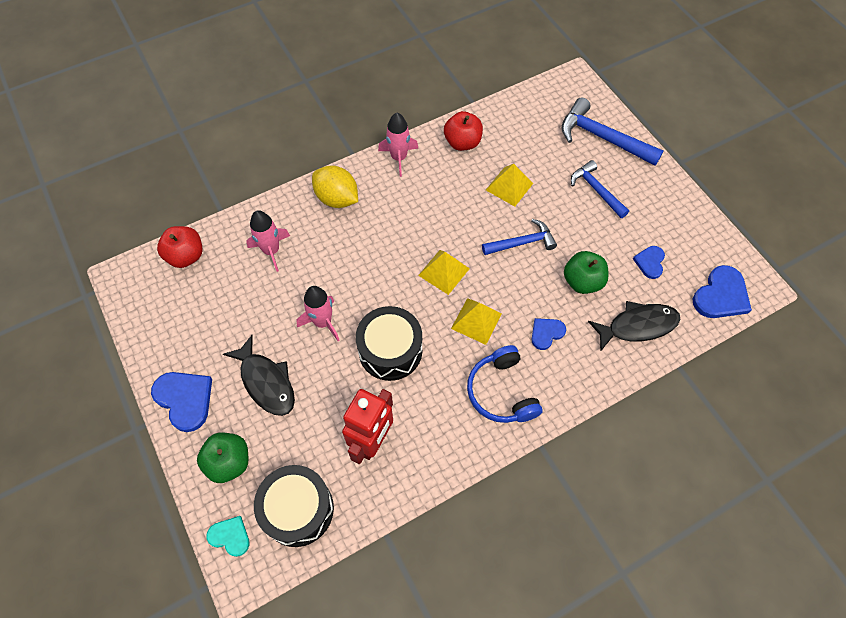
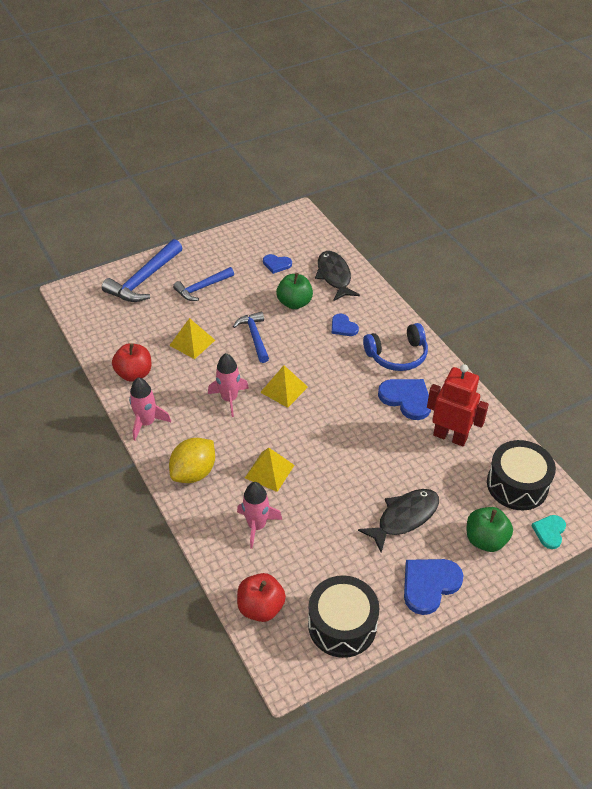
camera: 90 degrees left, 15 degrees down
(323, 322) = (339, 477): pink rocket -> pink rocket (229, 399)
(390, 350) = (365, 426): black drum -> black drum (342, 625)
(476, 321) = (333, 369): yellow pyramid -> yellow pyramid (269, 471)
(721, 295) = (306, 231): blue heart -> blue heart (406, 399)

